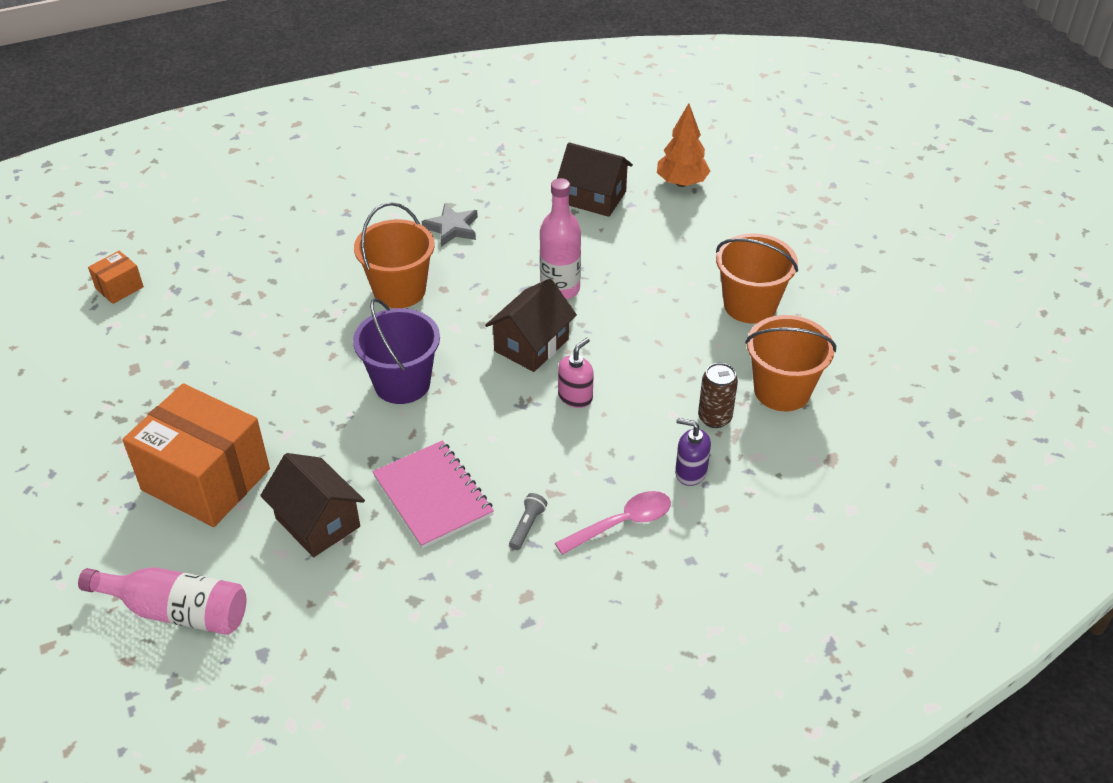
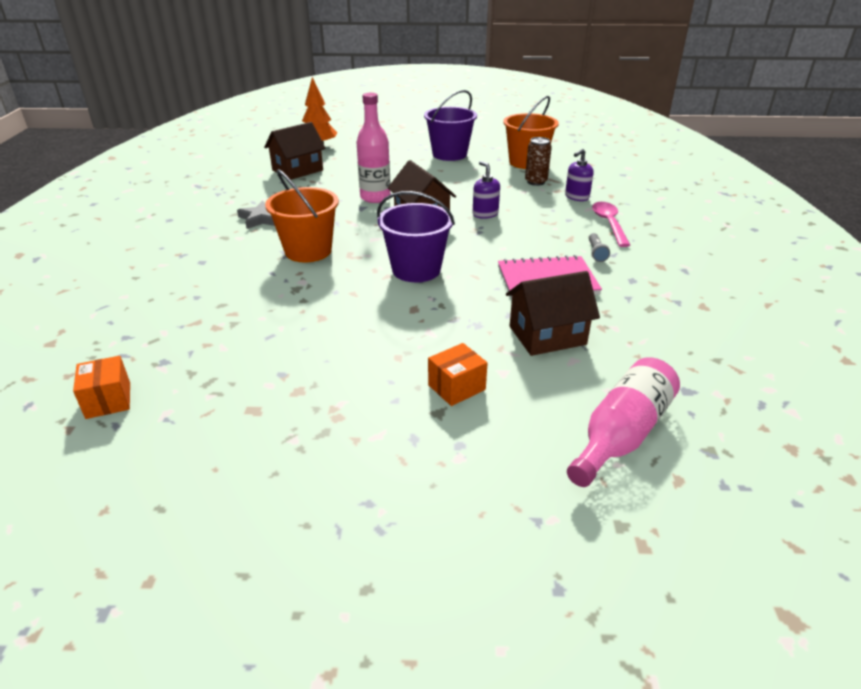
camera: 65 degrees left, 10 degrees down
(206, 479) = (456, 387): orange box -> orange box, size x0.43
(527, 526) = (596, 253): grey flashlight -> grey flashlight turned 135 degrees counterclockwise
(575, 397) = (485, 214): pink soap dispenser -> purple soap dispenser
(750, 305) = (449, 154): orange bucket -> purple bucket

